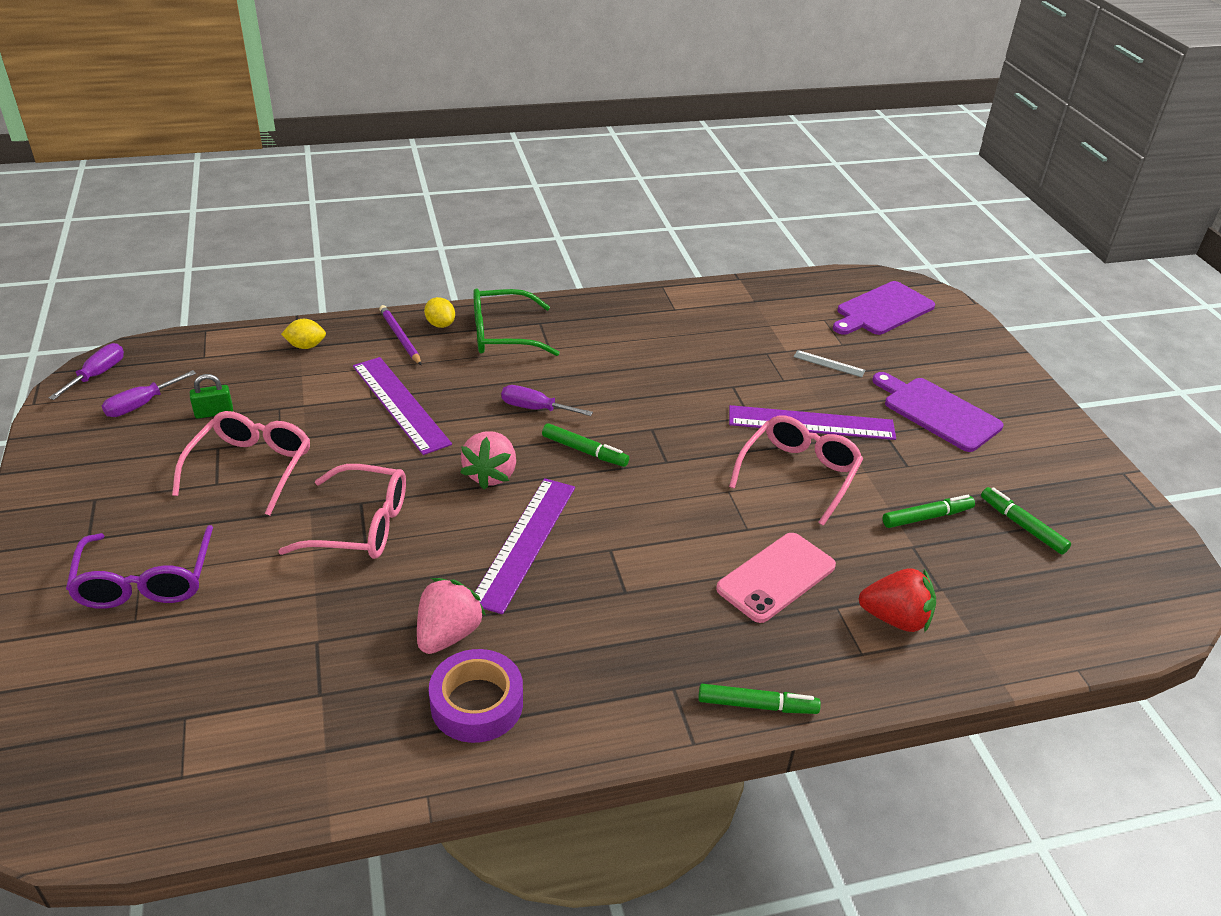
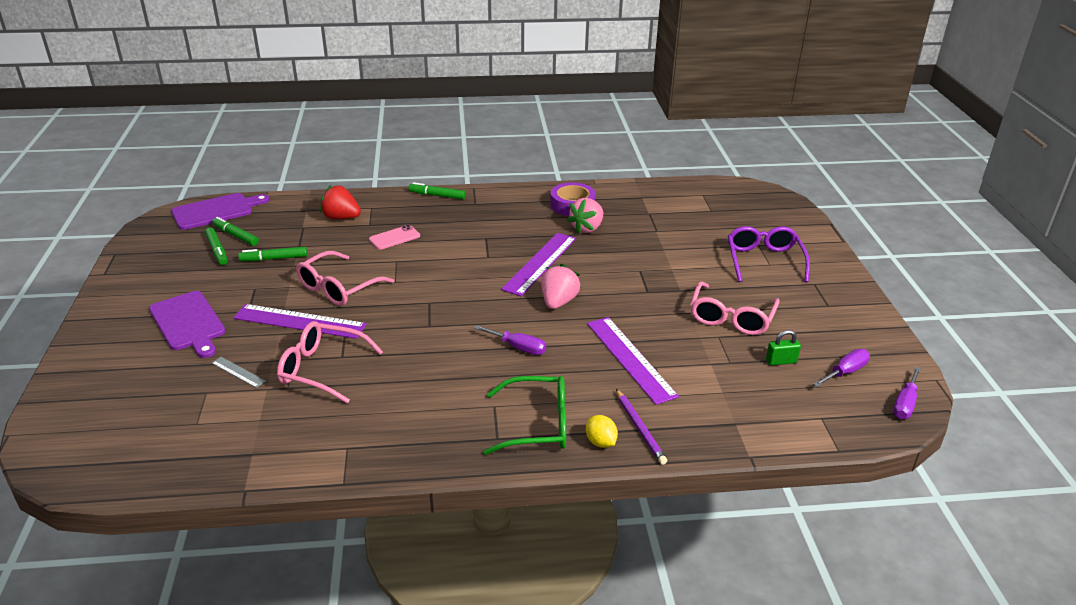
camera: 170 degrees left, 5 degrees down
(306, 346) = (729, 423): yellow lemon -> none
(361, 526) = (644, 278): pink glasses -> pink glasses (322, 369)
(584, 451) = (487, 313): green marker -> green marker (236, 236)
(776, 577) = (394, 238): pink phone -> pink phone, size x0.66
(882, 310) = (122, 431): purple cutting board -> purple cutting board (216, 211)

